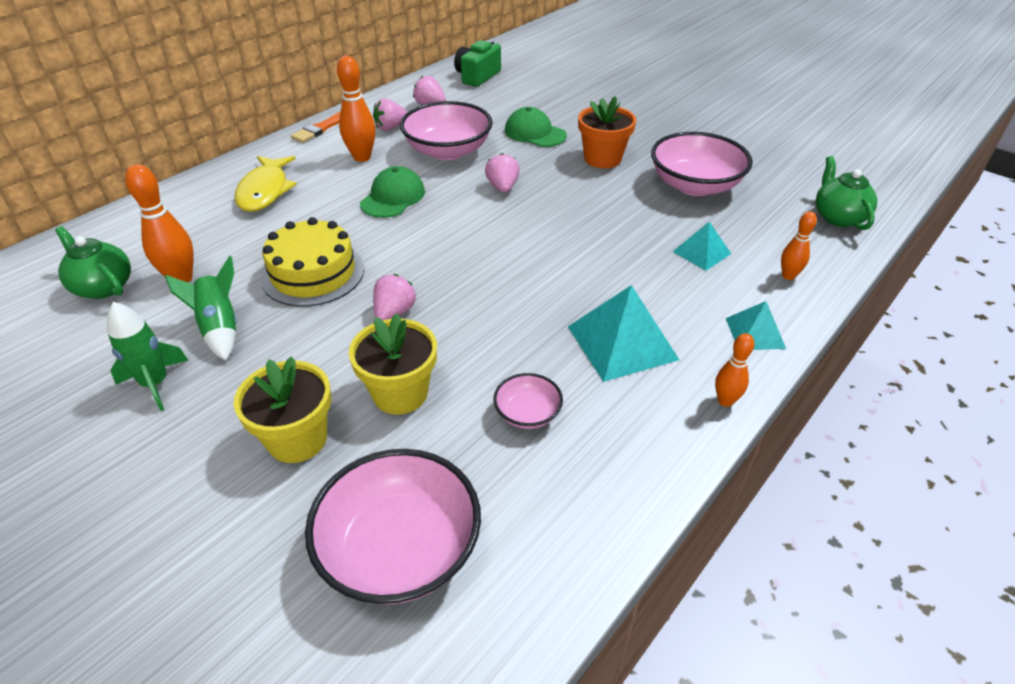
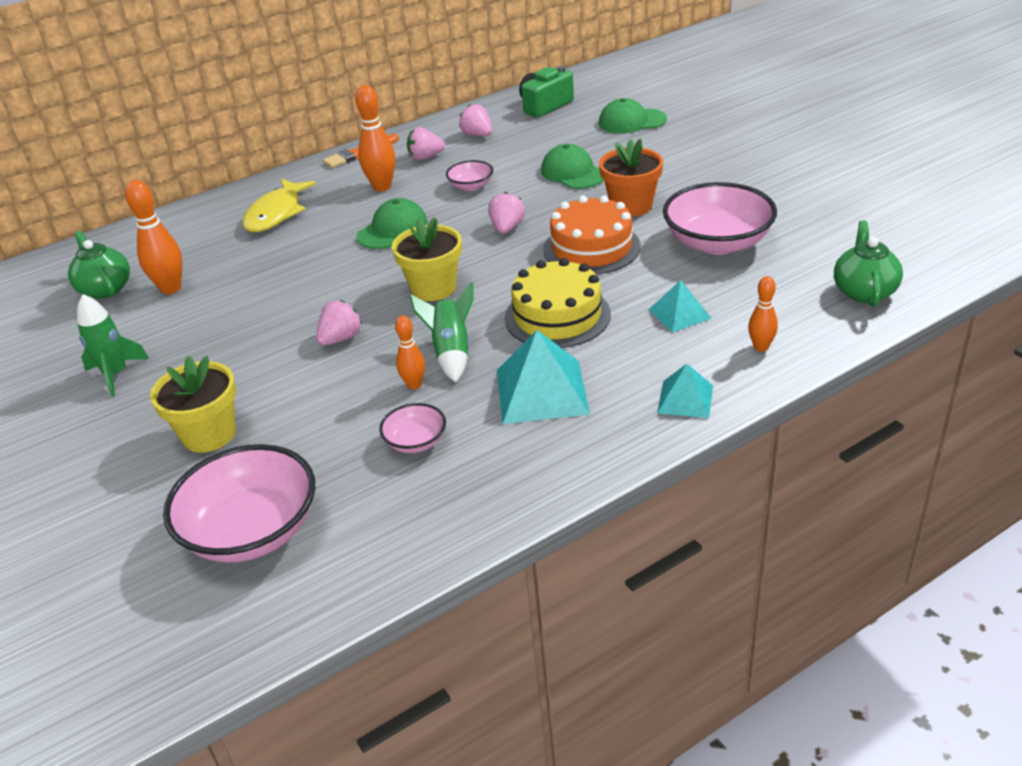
camera: 20 degrees right, 5 degrees down
(219, 328) = (185, 334): green rocket -> green rocket (451, 352)
(313, 273) = (285, 295): yellow cake -> yellow cake (557, 316)
(400, 393) = (312, 409): yellow flower pot -> yellow flower pot (433, 288)
(448, 151) = (471, 186): pink bowl -> pink bowl, size x0.49
(561, 86) = (632, 121): none -> green cap
(589, 199) = (591, 248): none -> orange cake
(725, 401) = (612, 457): orange bowling pin -> orange bowling pin (414, 385)

